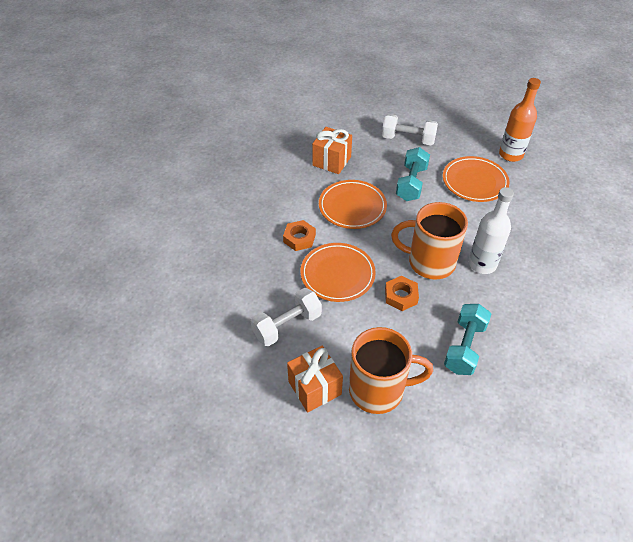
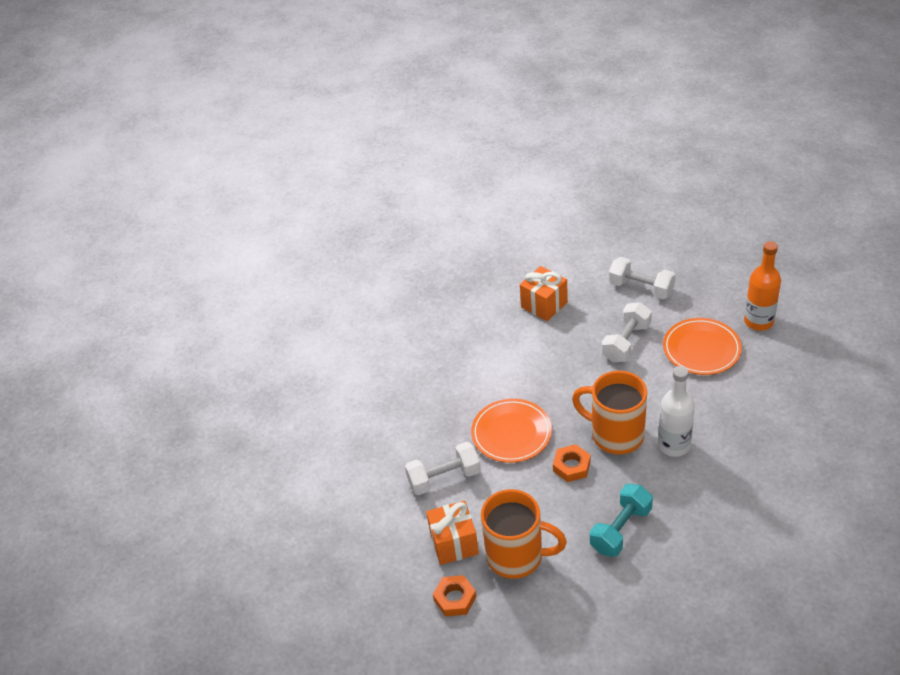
camera: 20 degrees right, 5 degrees down
(299, 238) = (482, 389): orange nut -> orange nut (455, 599)
(352, 207) = (550, 361): orange plate -> none
(411, 183) = (626, 342): turquoise dumbbell -> white dumbbell

